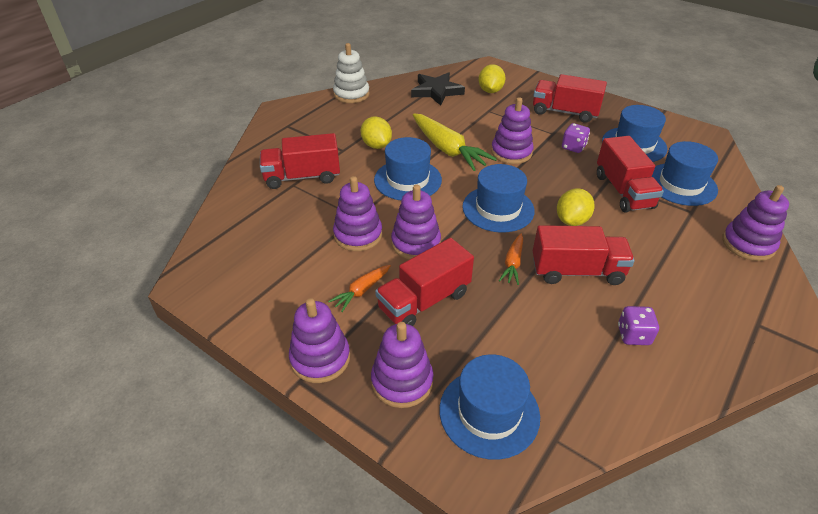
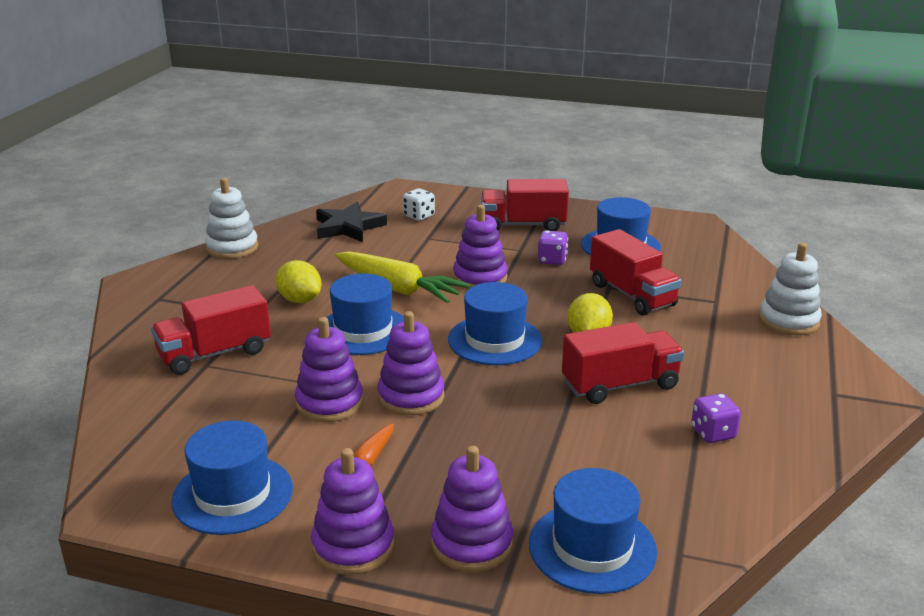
camera: 20 degrees left, 15 degrees down
(424, 301) = (454, 455): red truck -> none
(490, 91) = (419, 216): yellow lemon -> white dice
(512, 264) = (542, 393): orange carrot -> none
(681, 184) = (691, 276): blue hat -> blue hat (233, 494)
(748, 244) = (788, 321): purple stacking toy -> white stacking toy

